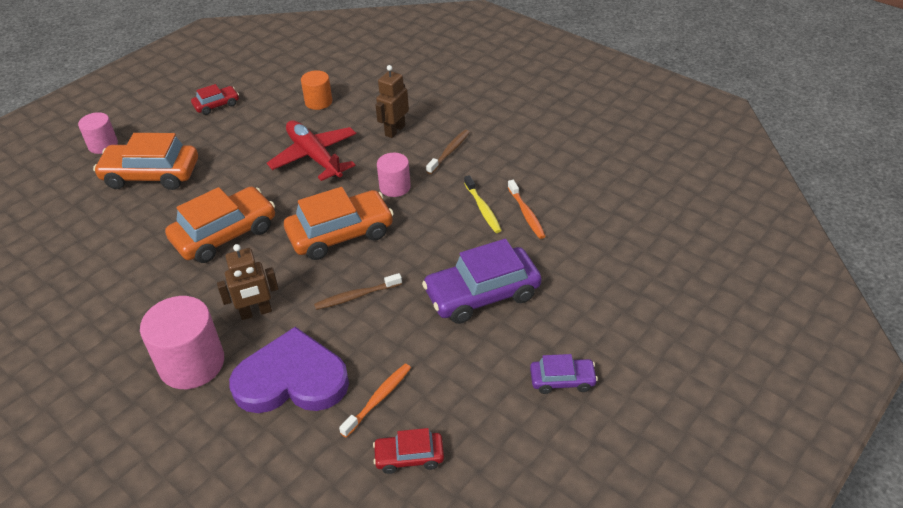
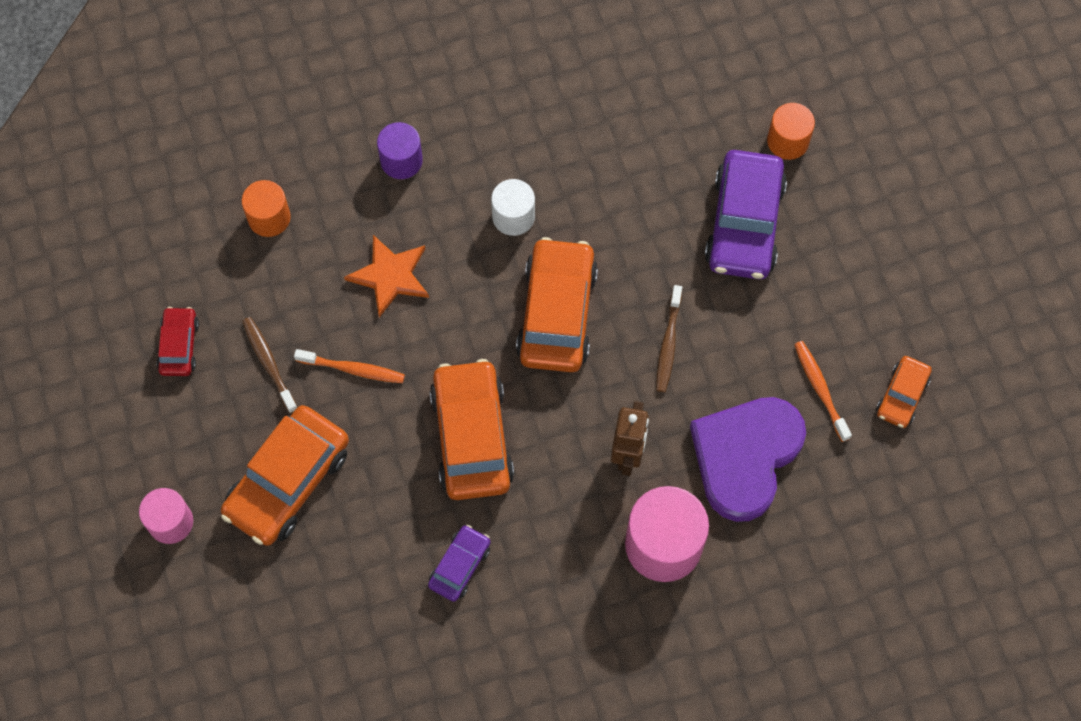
camera: 60 degrees left, 25 degrees up
(315, 157) = (390, 276): red plane -> orange star
(395, 130) = (401, 160): brown robot -> purple cylinder
(395, 187) = (513, 216): pink cylinder -> white cylinder
(409, 457) = (902, 395): red car -> orange car
(449, 152) = (489, 124): brown toothbrush -> brown toothbrush (269, 363)
(483, 209) = (615, 148): yellow toothbrush -> none
(526, 214) = (654, 110): orange toothbrush -> orange toothbrush (353, 369)
(562, 380) = (896, 219): purple car -> purple car (460, 566)
(568, 288) = (787, 141): none -> orange cylinder

